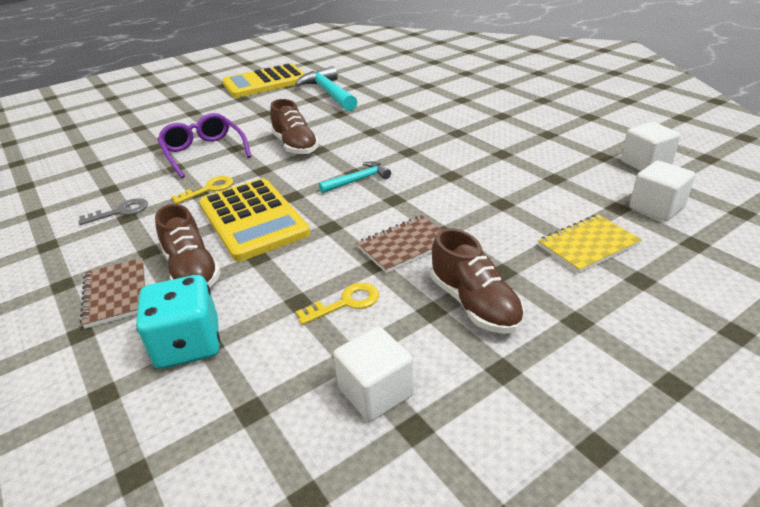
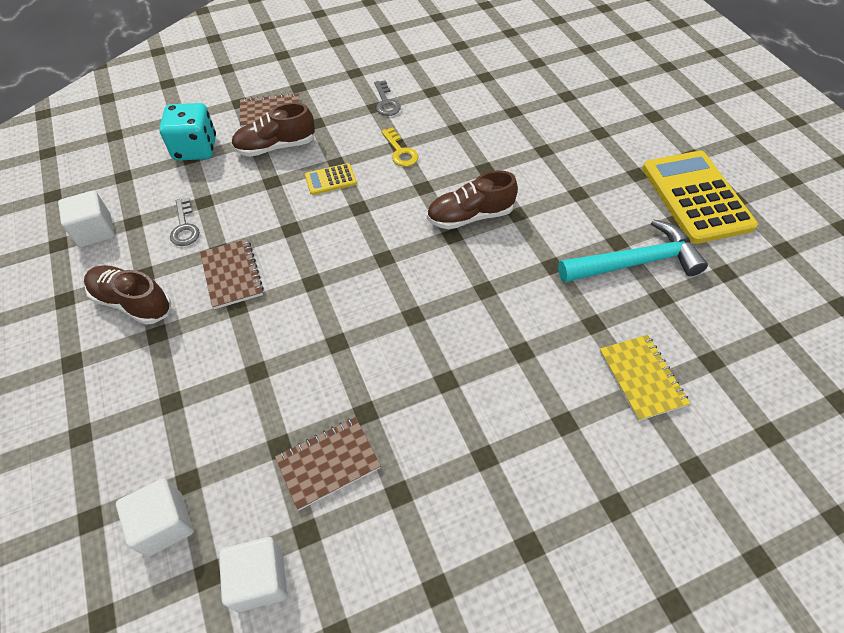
camera: 100 degrees right, 20 degrees up
(204, 152) = (483, 145): purple glasses -> none
(253, 219) = (330, 179): yellow calculator -> yellow calculator, size x0.44
(346, 303) = (184, 227): yellow key -> grey key
(358, 180) = (365, 259): turquoise hammer -> none
(474, 304) = (133, 302): brown shoe -> brown shoe turned 45 degrees clockwise
(550, 158) = (328, 463): none -> brown notebook
(588, 245) = (148, 417): yellow notebook -> yellow notebook (641, 378)

